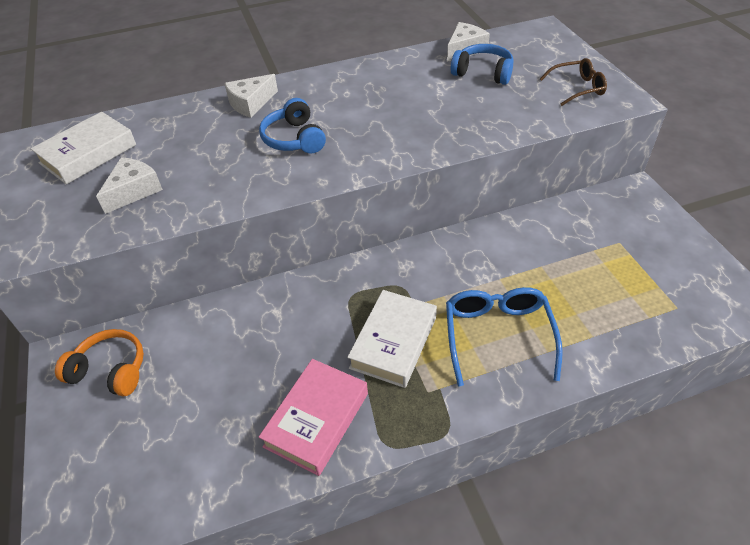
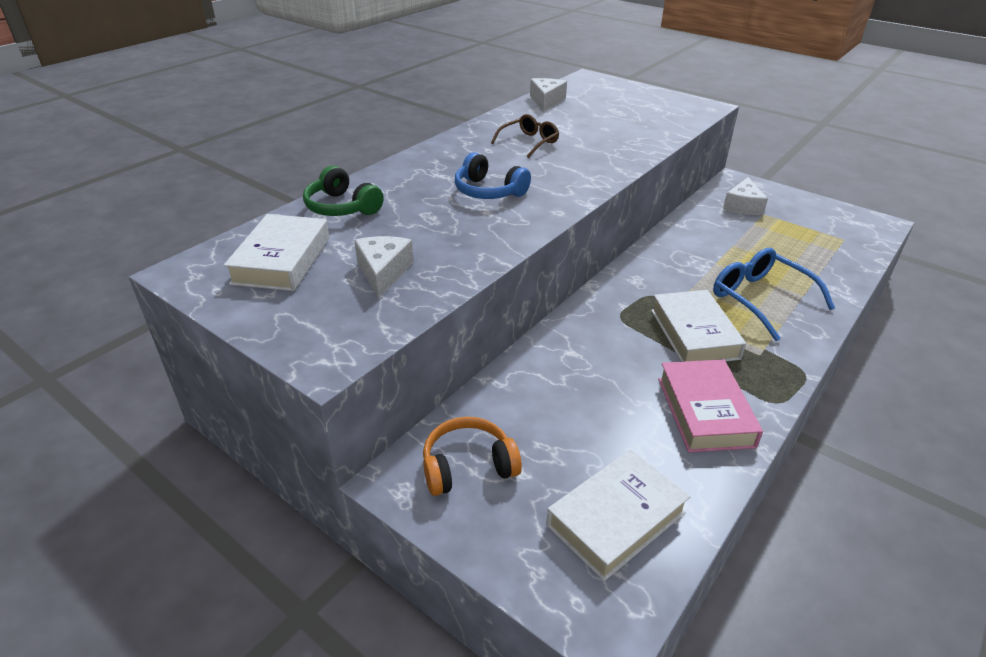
camera: 35 degrees left, 10 degrees down
(153, 469) = (616, 519): none -> white book
(175, 118) = (342, 207): none -> green headphones
(251, 103) = (406, 177): white cheese -> white cheese (743, 206)
(483, 73) = (583, 112): blue headphones -> none
(577, 88) = (665, 107): brown glasses -> brown glasses (529, 142)

